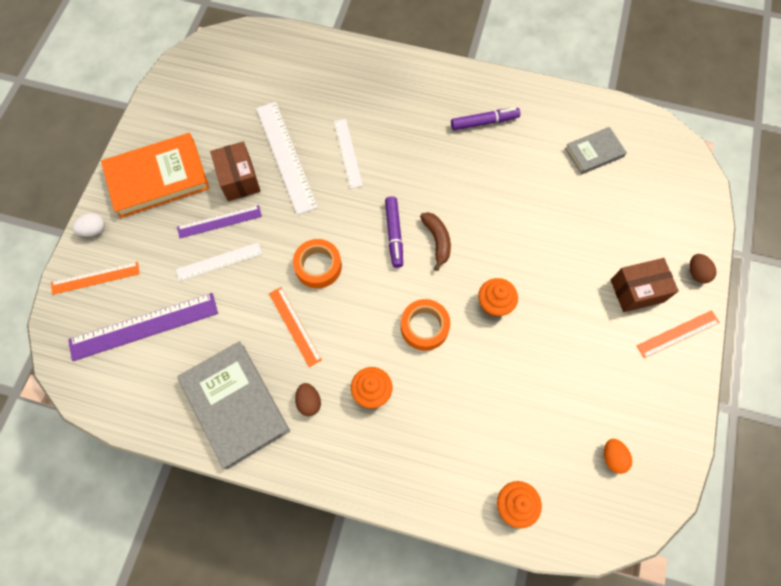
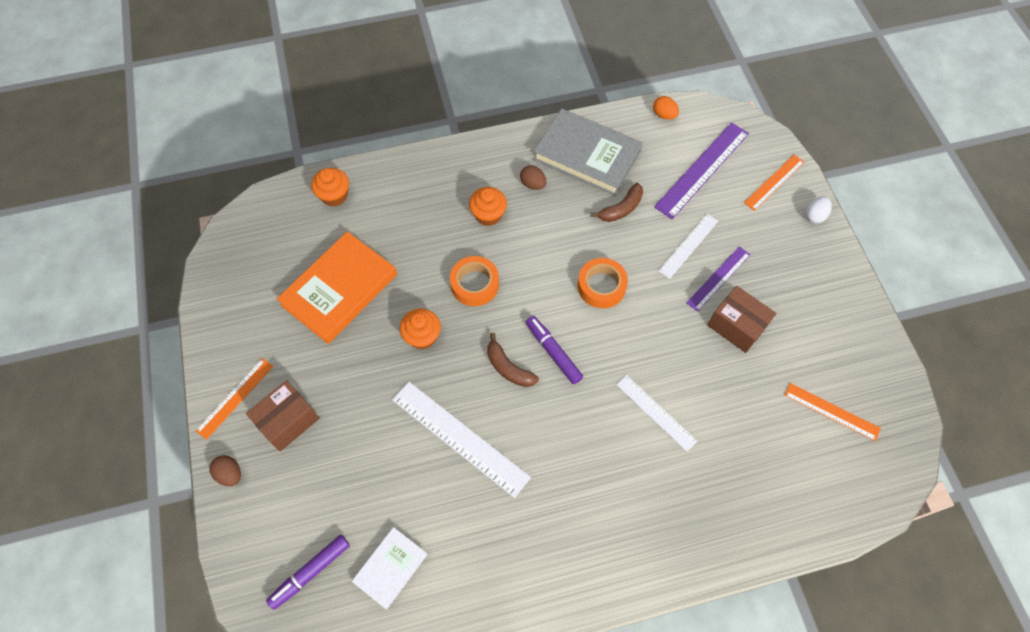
camera: 150 degrees right, 5 degrees down
(157, 178) = (809, 287): orange book -> orange book (340, 290)
(247, 328) = (621, 208): none -> brown banana
(285, 157) = (713, 373): white ruler -> white ruler (460, 437)
(294, 326) = (584, 229): orange ruler -> orange ruler (831, 411)
(484, 122) = (536, 537): purple marker -> purple marker (310, 572)
(594, 152) = (390, 568): grey book -> white book
(612, 457) = (266, 264): orange egg -> orange egg (664, 115)

